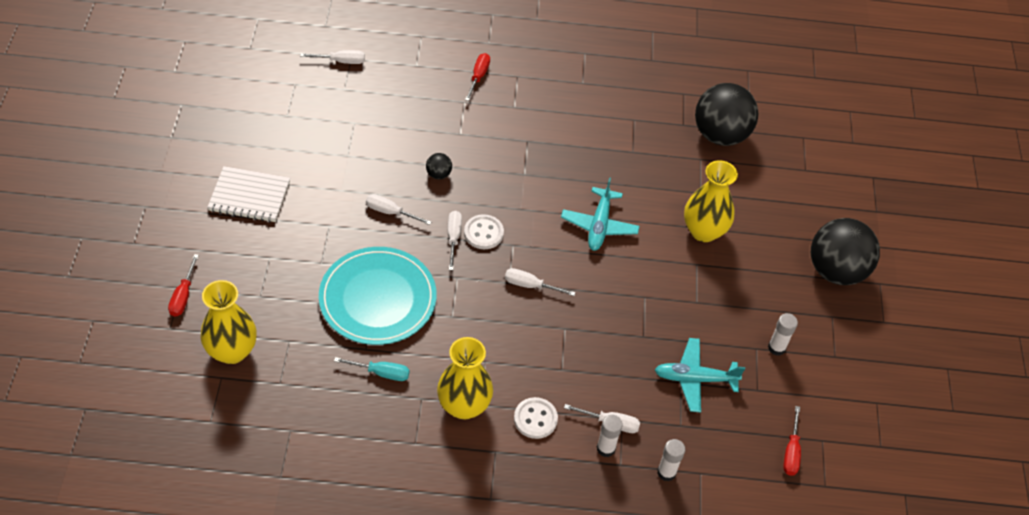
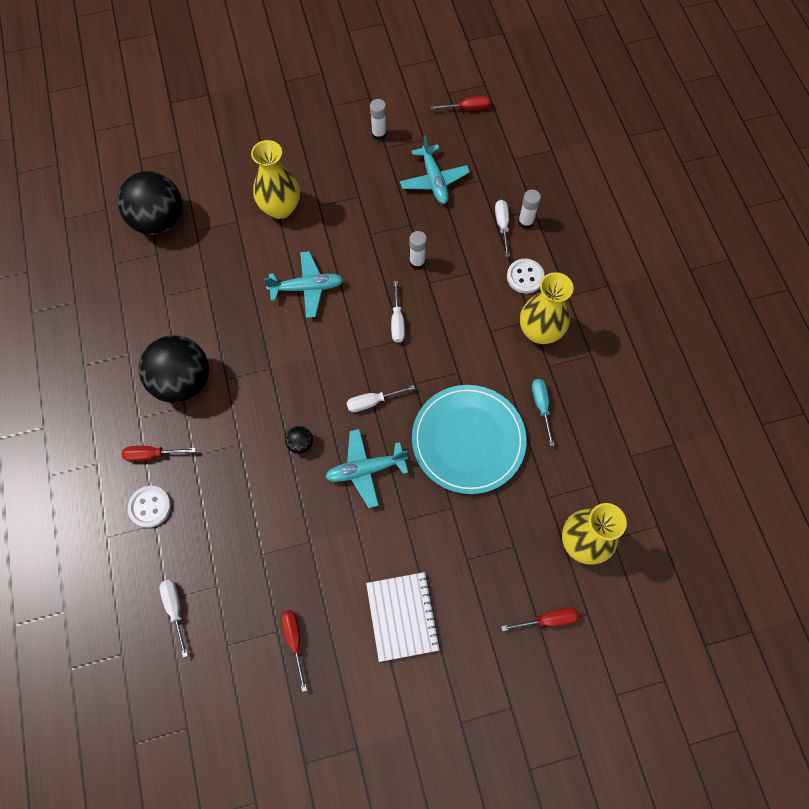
camera: 105 degrees left, 15 degrees up
(274, 123) = (294, 640): none -> red screwdriver
(390, 212) = (365, 469): white screwdriver -> turquoise plane
(483, 233) = (356, 378): white button -> white button (150, 507)
(666, 472) = (525, 179): white glue stick -> white glue stick (417, 262)
(836, 271) = (284, 110): black ball -> black ball (183, 382)

